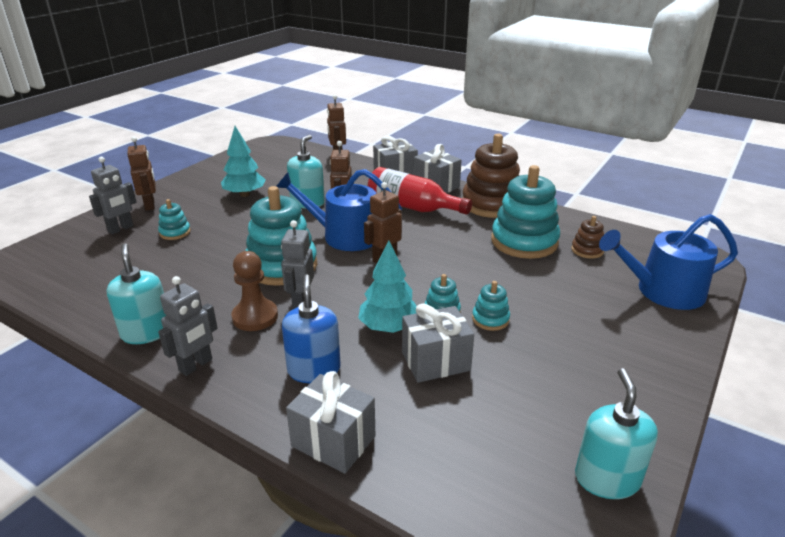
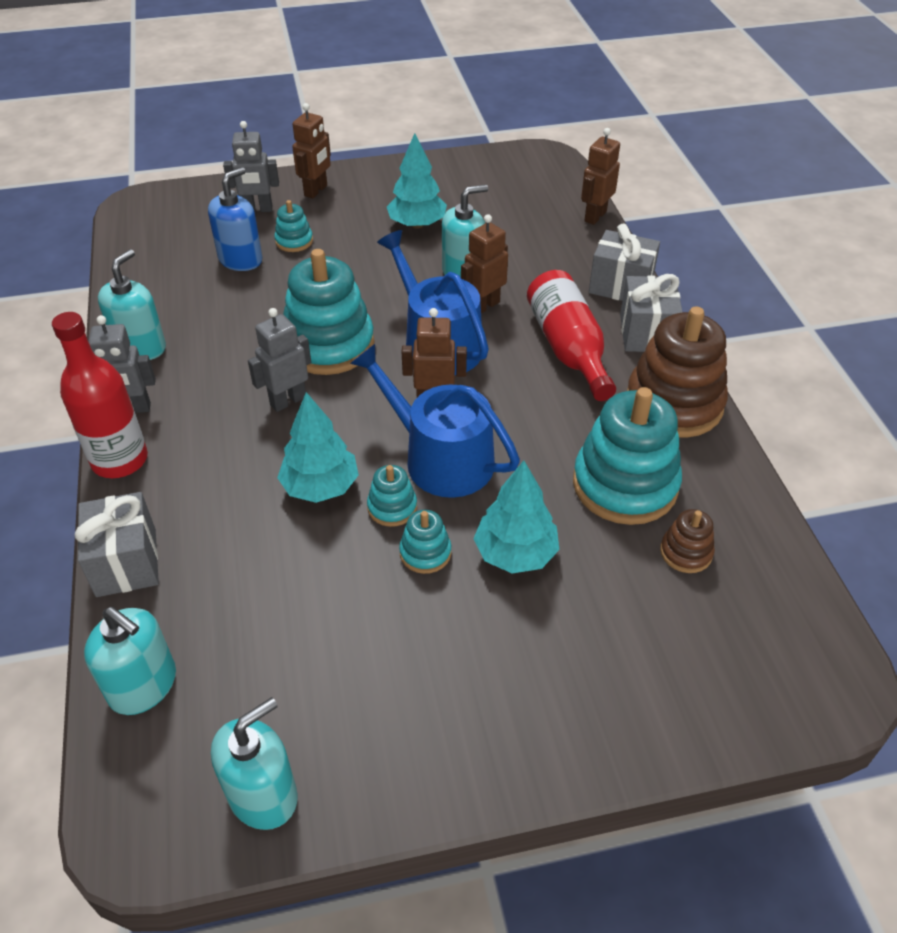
camera: 45 degrees right, 15 degrees up
(234, 395) = (120, 460): none -> red bottle
(255, 317) = (233, 390): brown pawn -> none
(314, 370) = (202, 482): blue soap dispenser -> blue soap dispenser (240, 259)
(435, 361) = (305, 556): grey gift -> none
(456, 490) = (143, 685): none -> turquoise soap dispenser
(528, 293) = (515, 553): none -> turquoise tree
(663, 291) = (684, 678): blue watering can -> blue watering can (440, 458)

